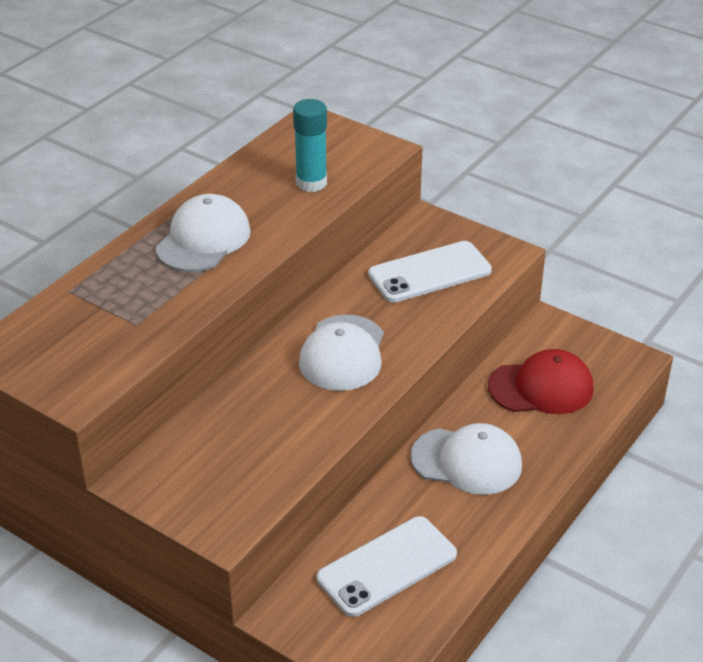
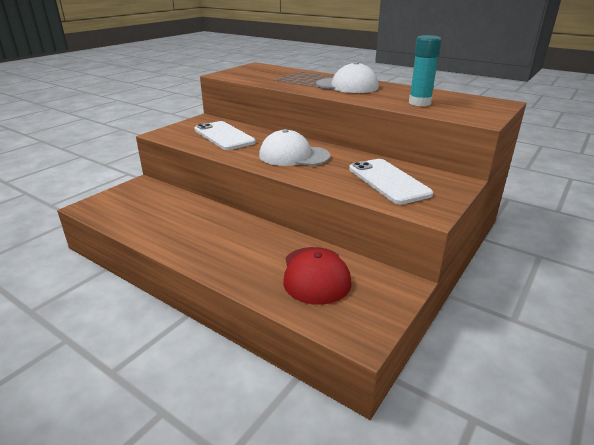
camera: 90 degrees right, 10 degrees down
(387, 566) = (157, 209): white phone -> white phone (224, 136)
(466, 461) = (237, 238): white cap -> none

